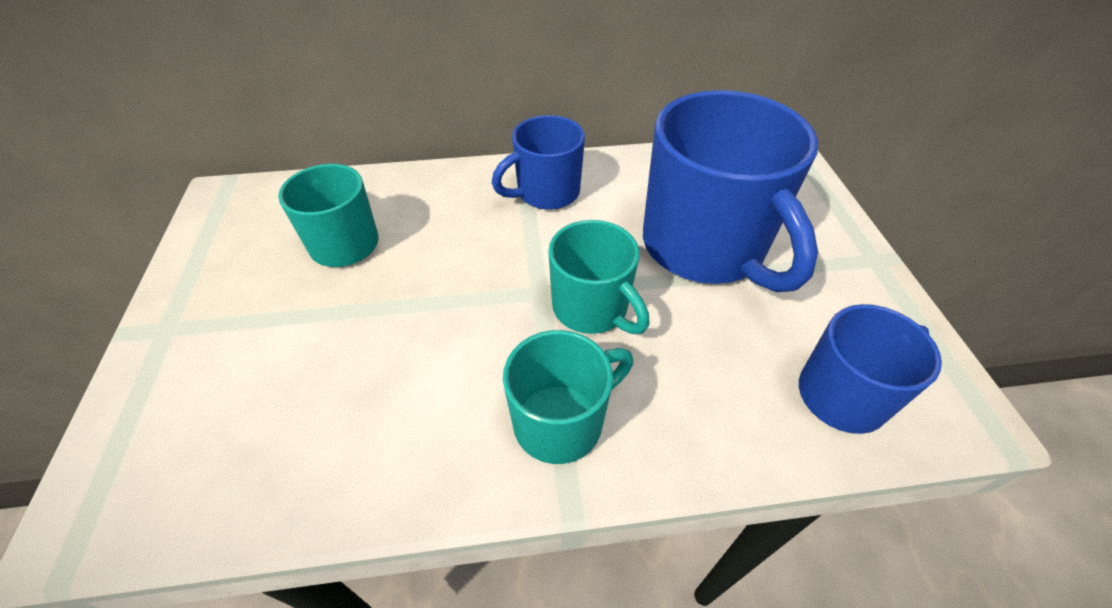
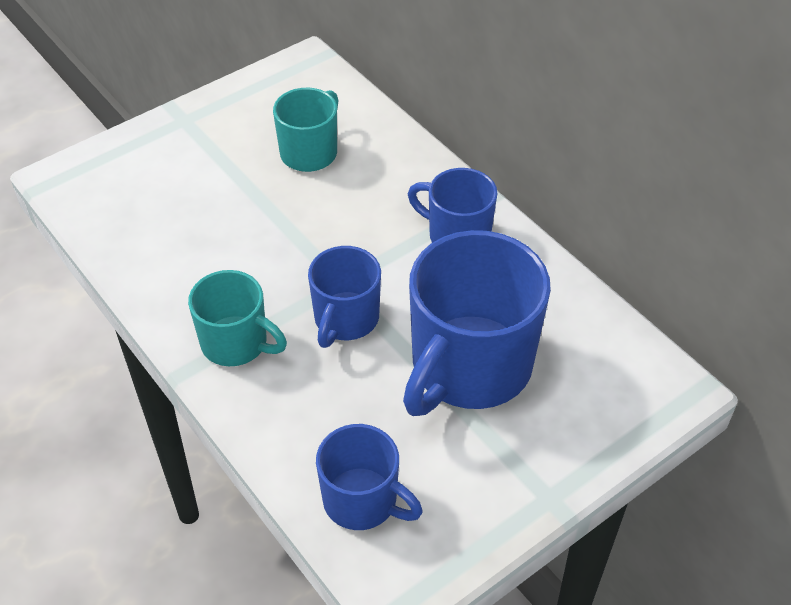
camera: 60 degrees right, 0 degrees up
(592, 308) = (345, 319): turquoise mug -> blue mug

